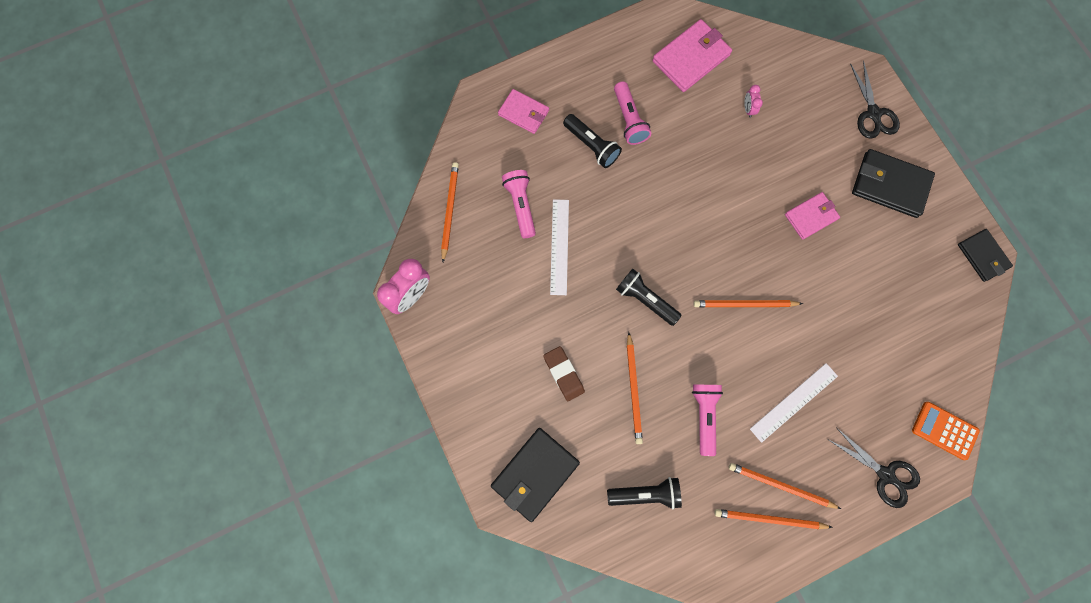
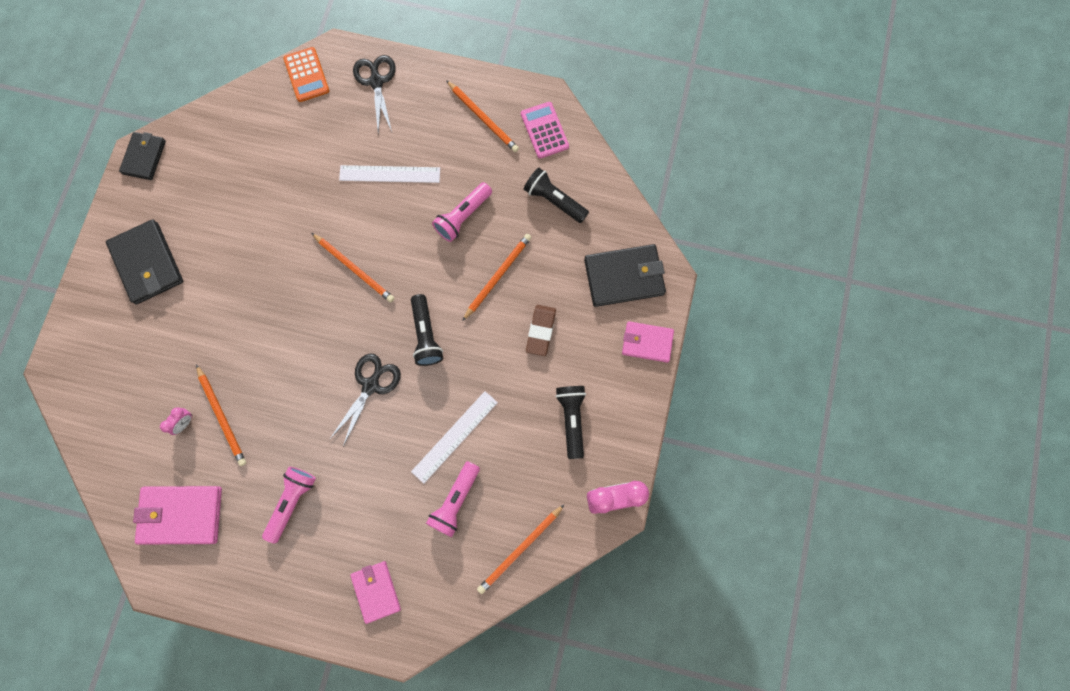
camera: 140 degrees left, 0 degrees up
(592, 146) = (346, 505): black flashlight -> black flashlight (571, 419)
(709, 553) = (544, 130): none -> pink calculator
(780, 486) = (454, 131): orange pencil -> orange pencil (222, 416)
(811, 216) = (233, 291): pink wallet -> pink wallet (647, 342)
(873, 113) = (92, 330): black scissors -> black scissors (371, 385)

